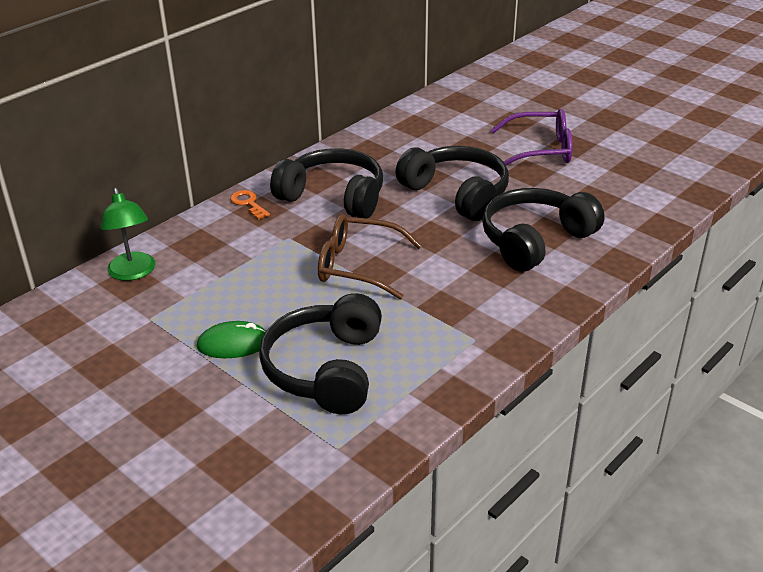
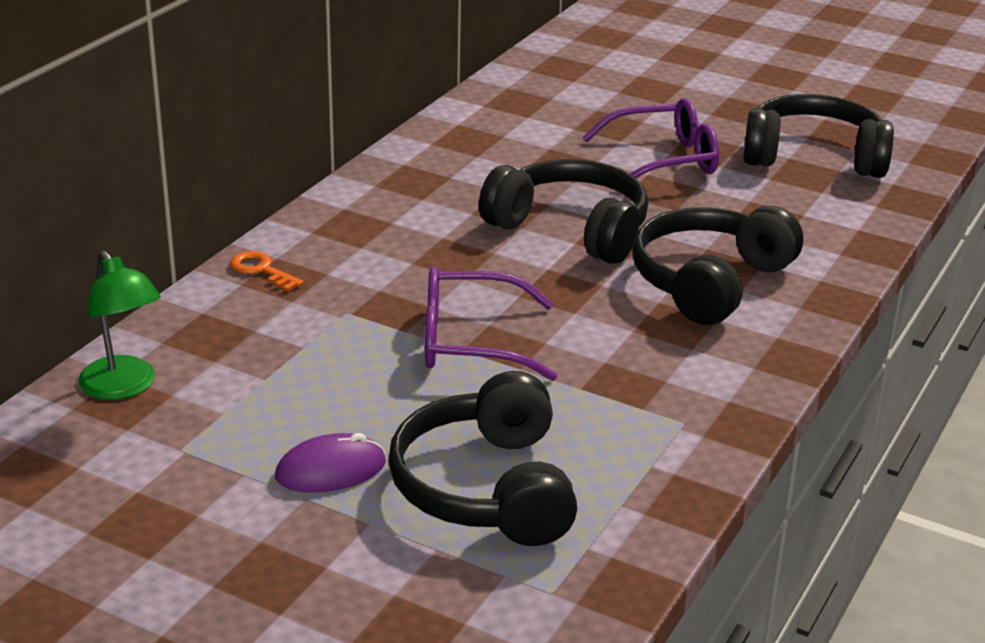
camera: 15 degrees left, 5 degrees down
(233, 344) = (330, 470): green mouse -> purple mouse
(333, 197) = (389, 249): black headphones -> black headphones (814, 157)
(358, 266) = (470, 342): brown glasses -> purple glasses

